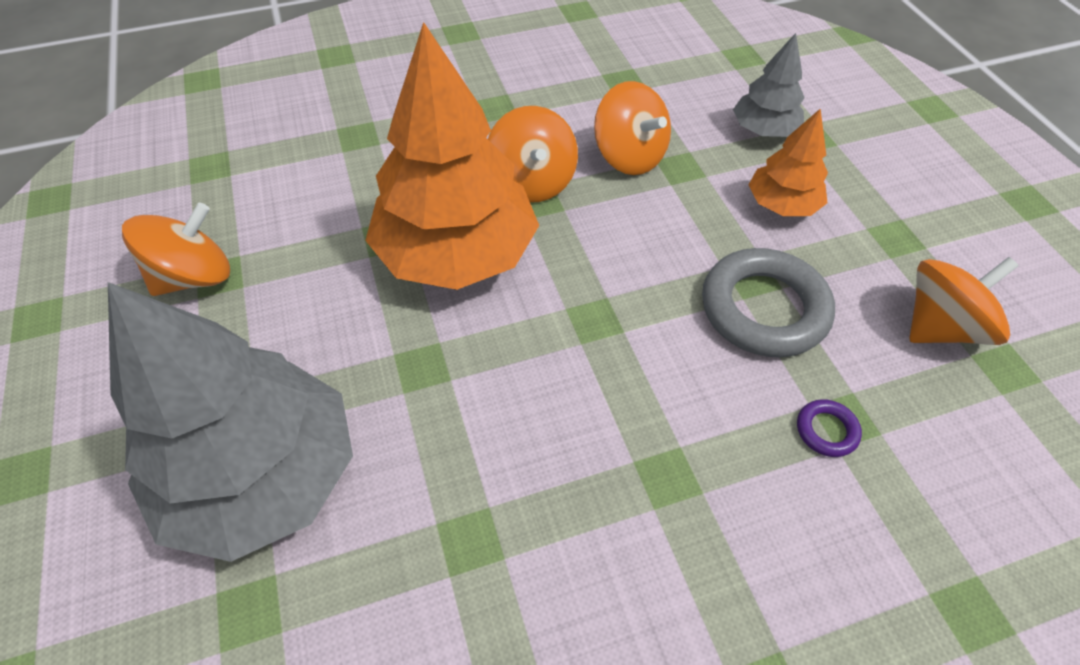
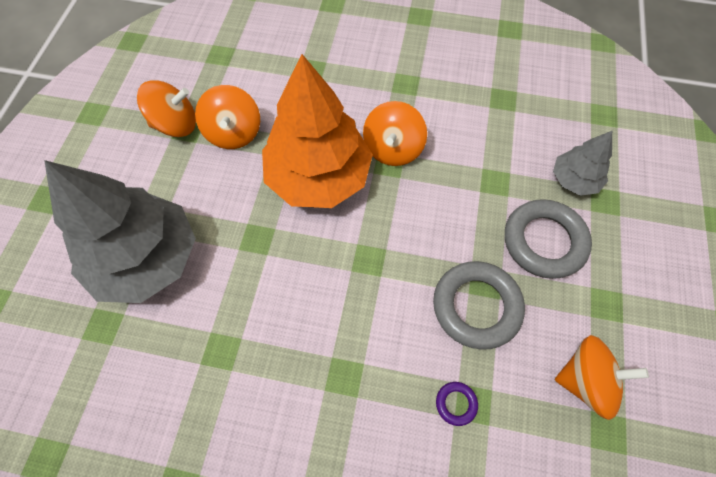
camera: 30 degrees right, 10 degrees up
(629, 156) = (466, 158): orange spinning top -> orange spinning top (233, 133)
(782, 205) = (544, 241): orange tree -> grey ring

